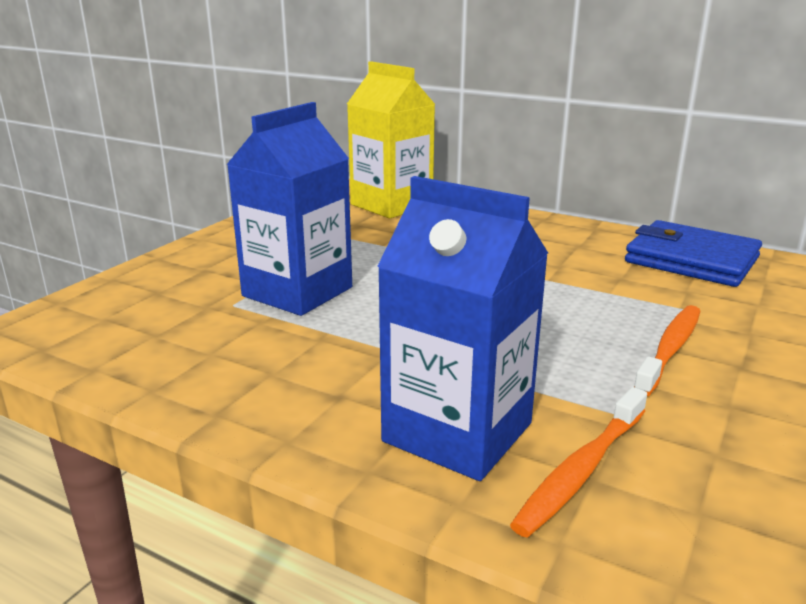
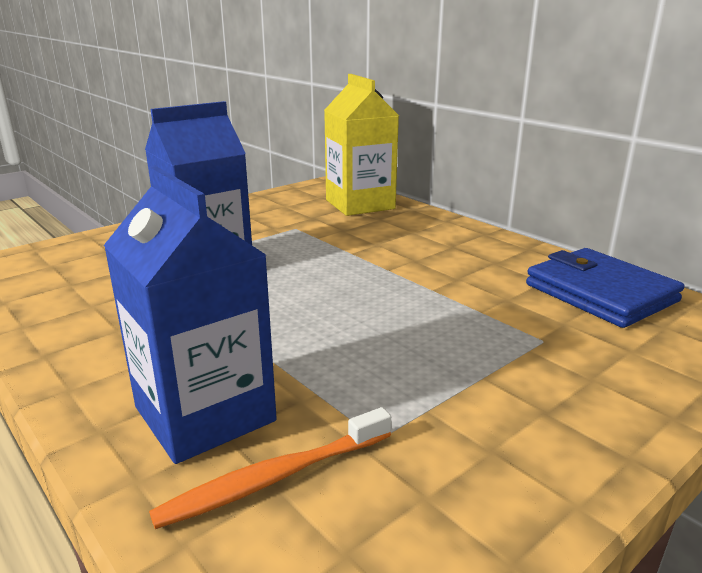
camera: 20 degrees right, 0 degrees up
(670, 349) = (486, 378): orange toothbrush -> none

